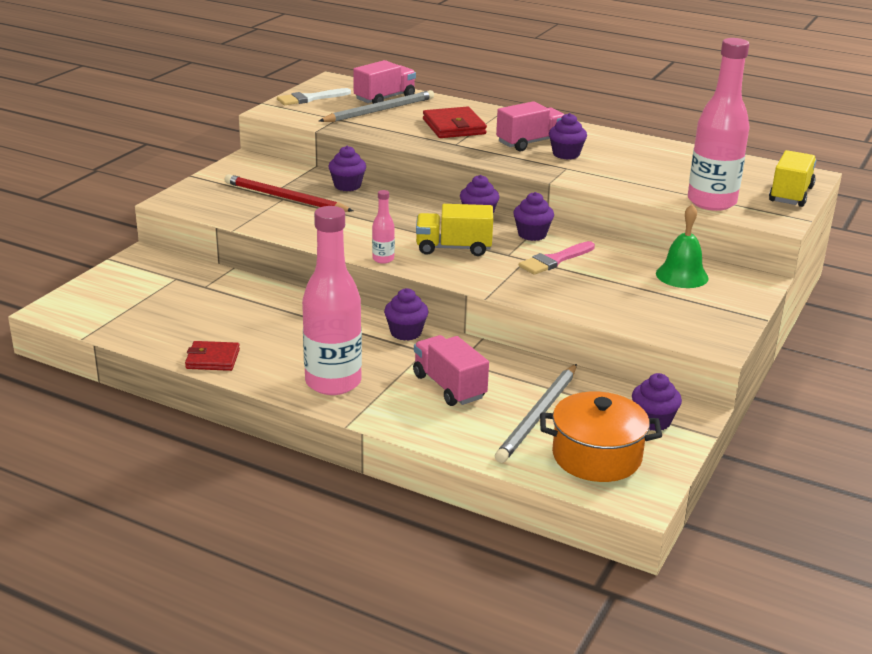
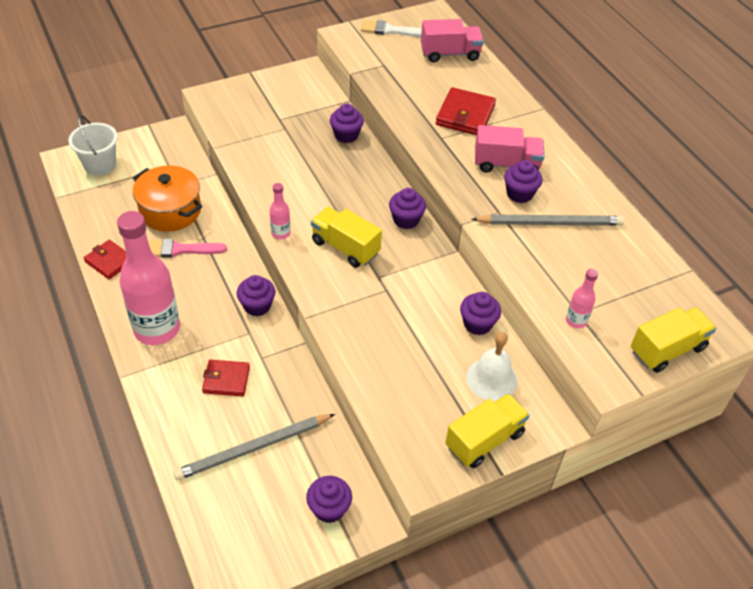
camera: 35 degrees right, 20 degrees up
(96, 301) = (100, 165): none -> white bucket
(285, 198) = (287, 128): red pencil -> none
(380, 110) = (428, 68): grey pencil -> grey pencil (550, 223)
(449, 386) = (226, 380): pink truck -> red wallet
(532, 234) = (424, 263): purple cupcake -> purple cupcake (477, 324)
(555, 260) = (407, 303): pink brush -> pink brush (180, 249)
(596, 456) = (247, 517): orange pot -> orange pot (170, 211)
(682, 275) = (491, 379): green bell -> white bell
(711, 202) = (576, 321): pink bottle -> pink bottle, size x0.43
(728, 308) = (484, 440): none -> yellow truck

